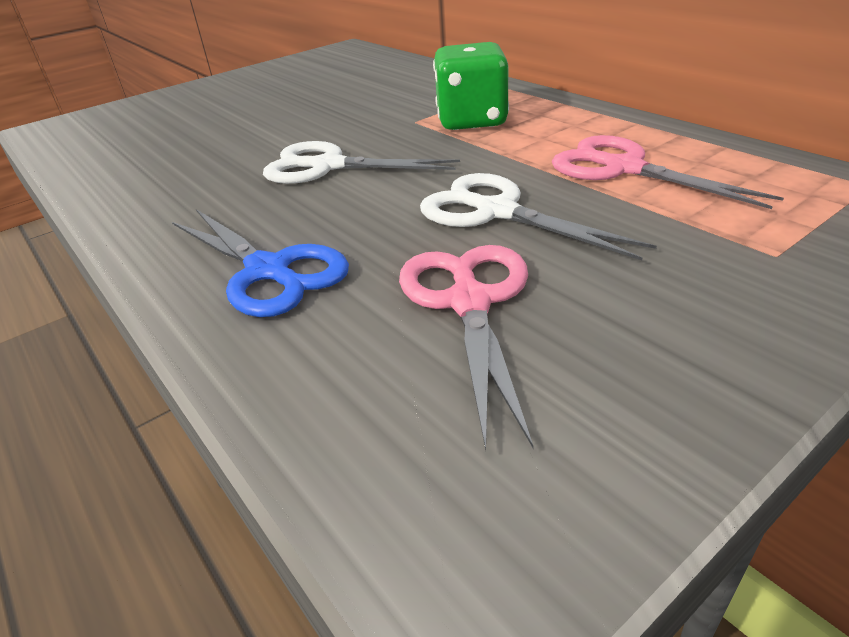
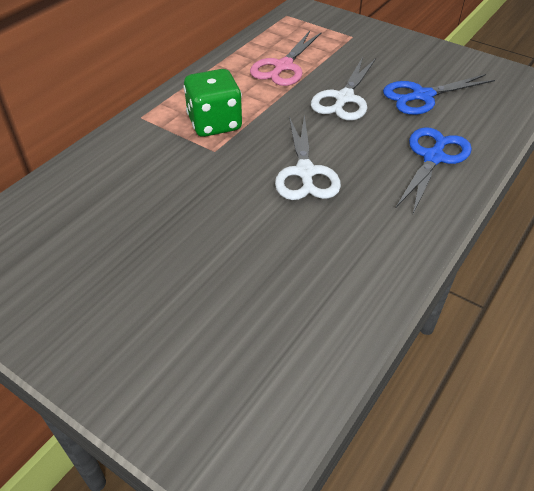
camera: 110 degrees left, 10 degrees up
(469, 302) = (422, 96): pink scissors -> blue scissors

